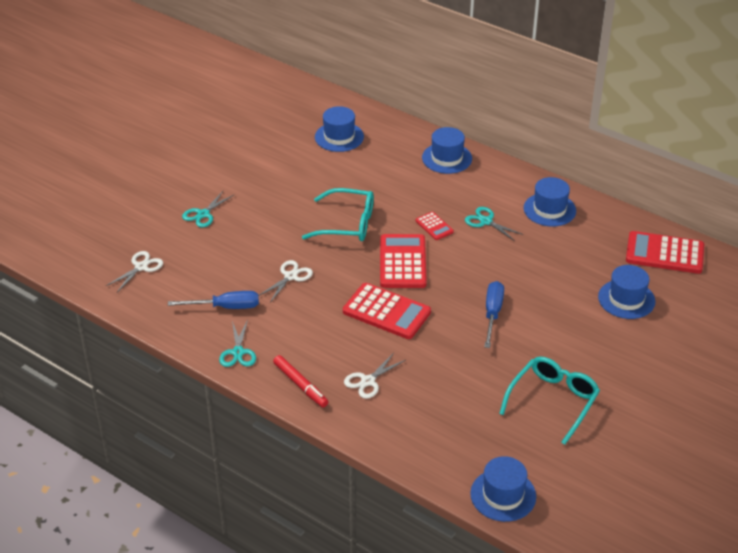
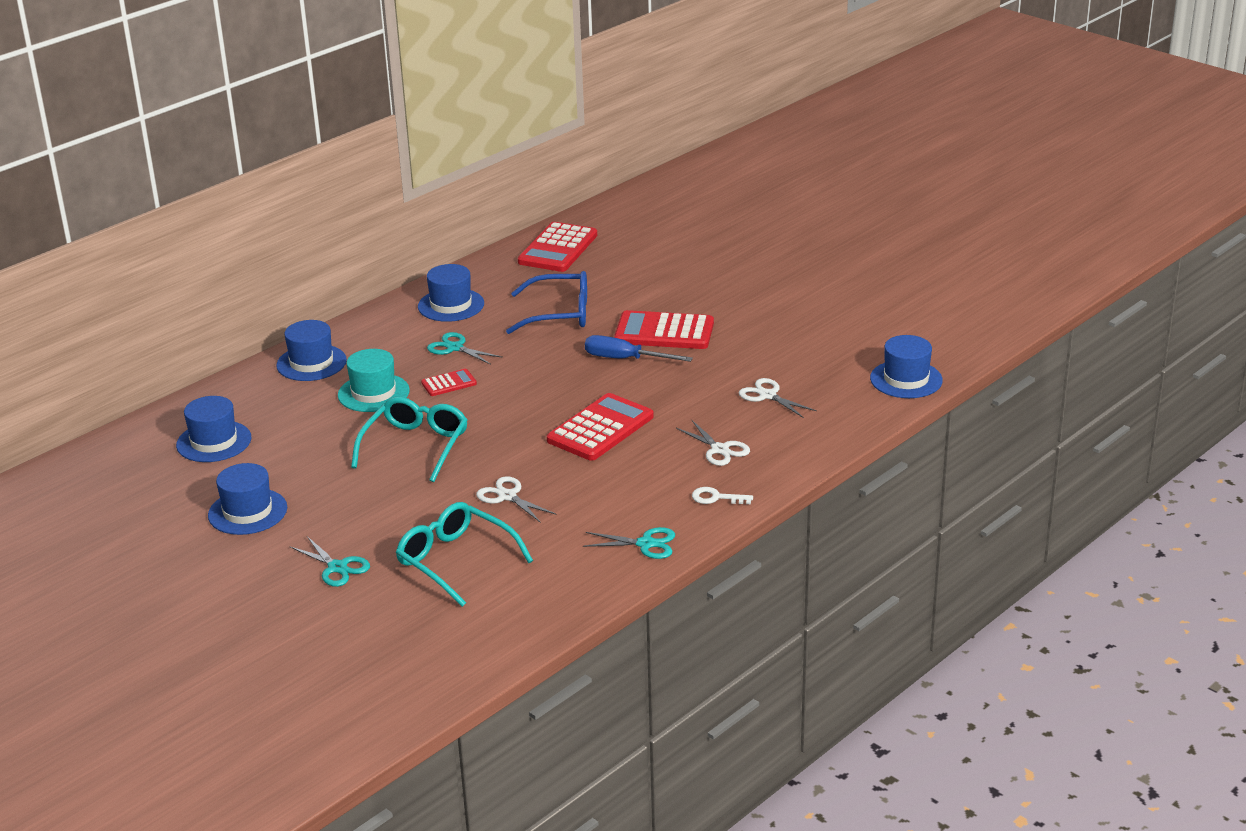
camera: 80 degrees left, 10 degrees down
(141, 267) = (438, 627): white scissors -> white scissors (767, 395)
(225, 307) = (552, 552): blue screwdriver -> none
(300, 385) = (716, 498): red marker -> white key
(402, 262) = (510, 411): red calculator -> red calculator (664, 332)
(413, 193) = (373, 393): none -> turquoise hat
(486, 221) = (455, 348): turquoise scissors -> turquoise scissors turned 75 degrees clockwise
(552, 402) = (775, 338): turquoise glasses -> turquoise glasses (456, 561)
(554, 268) = (559, 314): none -> blue glasses
(626, 299) = (625, 279): blue hat -> blue hat (247, 512)

